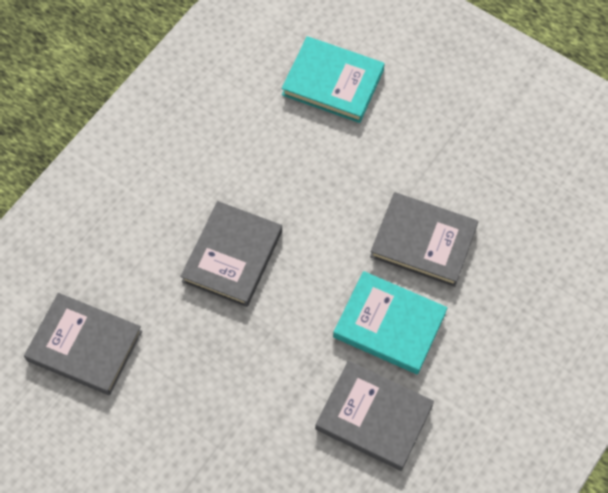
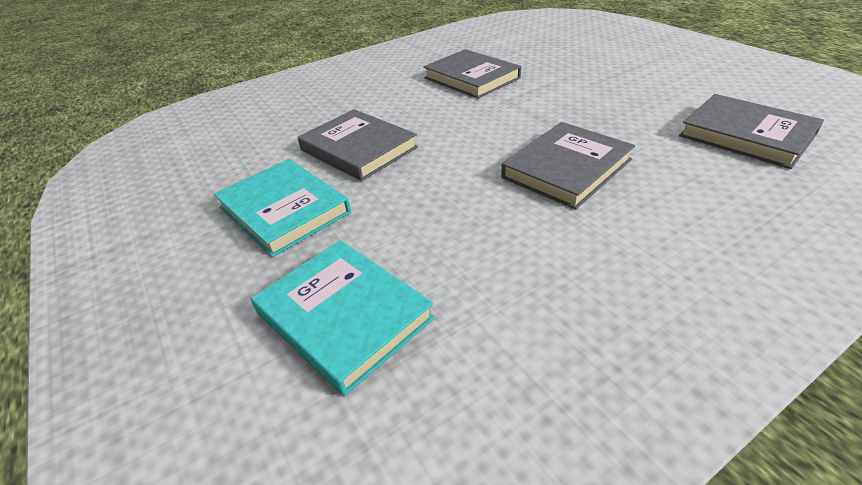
camera: 155 degrees left, 25 degrees down
(389, 324) = (428, 111): turquoise book -> turquoise book (284, 210)

